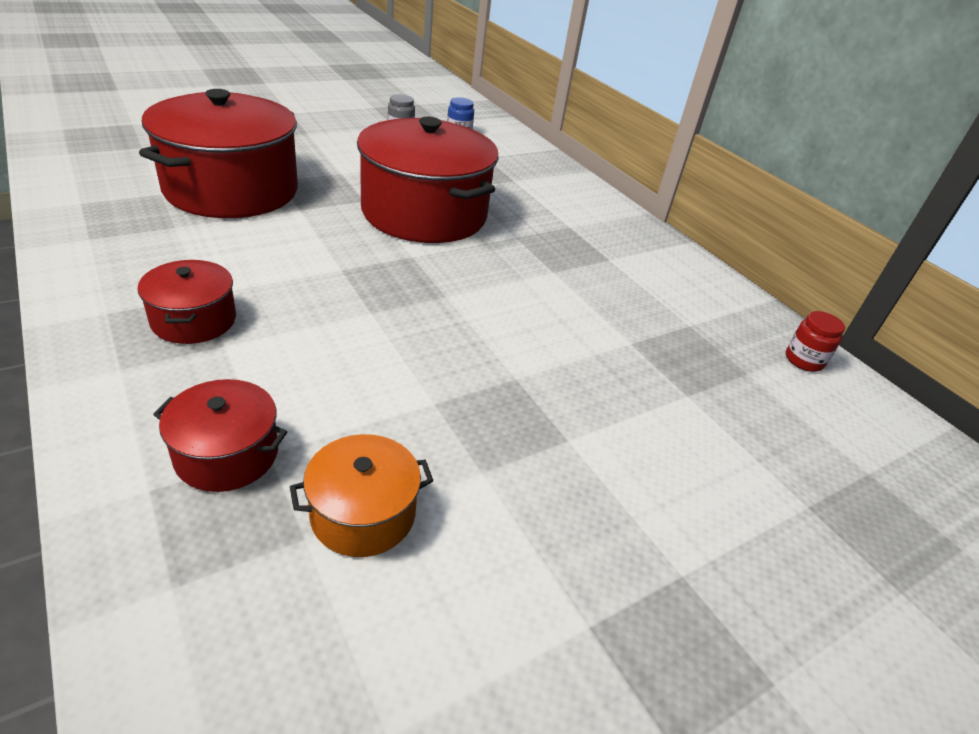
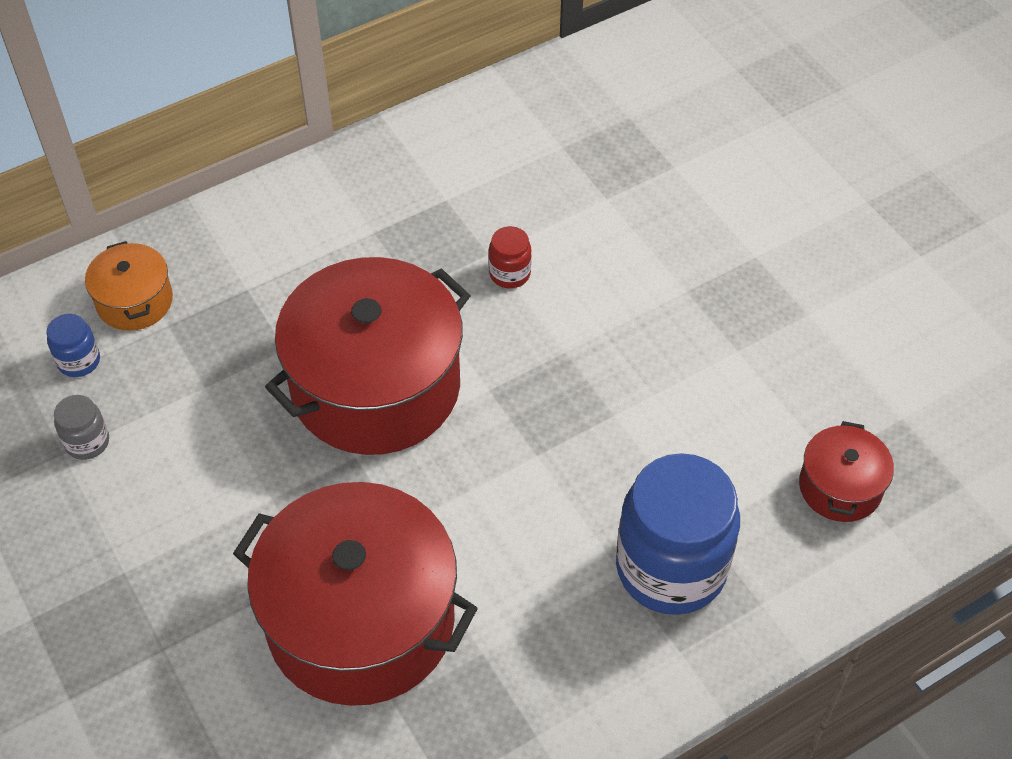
camera: 85 degrees left, 15 degrees up
(194, 320) = (671, 568): red pot -> blue jar
(363, 514) = (871, 386): orange pot -> orange pot (135, 301)
(804, 360) = (597, 71): red jar -> red jar (509, 274)

